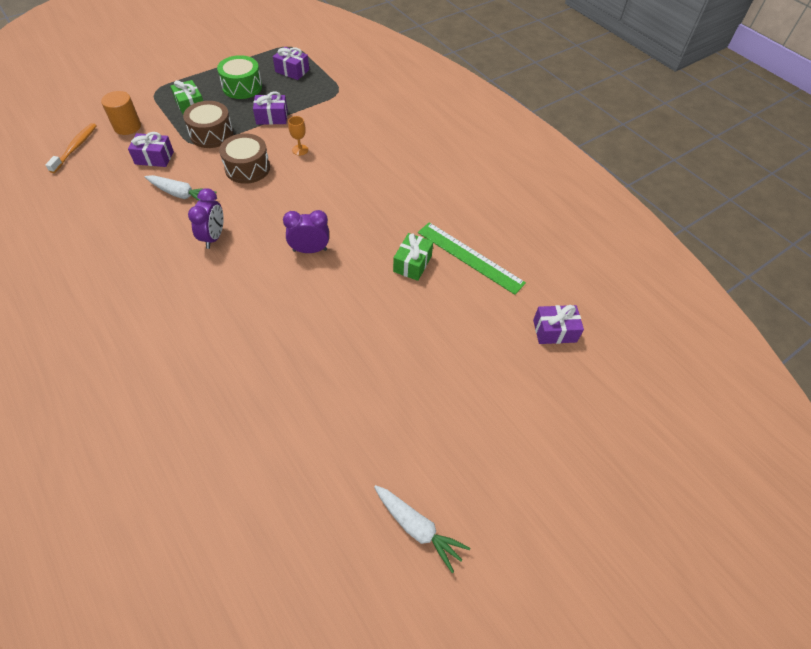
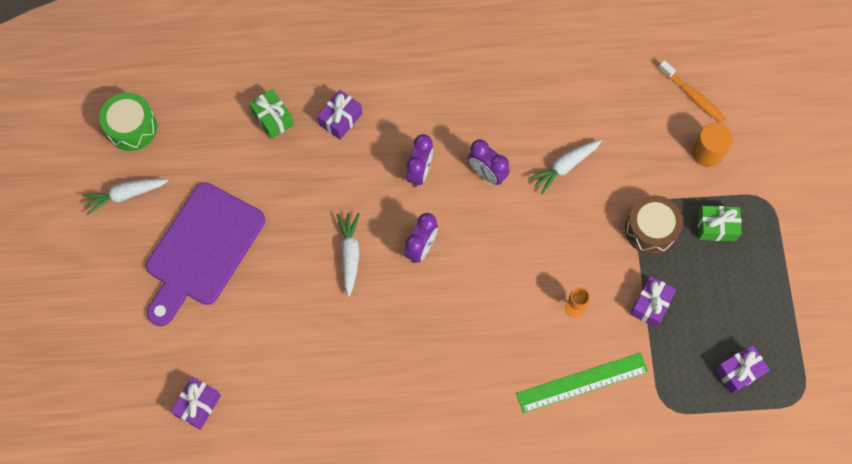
camera: 125 degrees right, 15 degrees up
(154, 158) = (637, 161): purple gift -> purple gift (340, 119)
(237, 282) = (419, 172): none -> purple clock
(242, 87) = (730, 298): green drum -> green drum (132, 127)
(247, 168) = (572, 242): brown drum -> none
(347, 293) = (350, 254): none -> white carrot
(412, 263) = (348, 330): green gift -> green gift (273, 118)
(423, 411) = (202, 249): none -> purple cutting board
(470, 257) = (323, 388): green ruler -> green ruler (582, 382)

